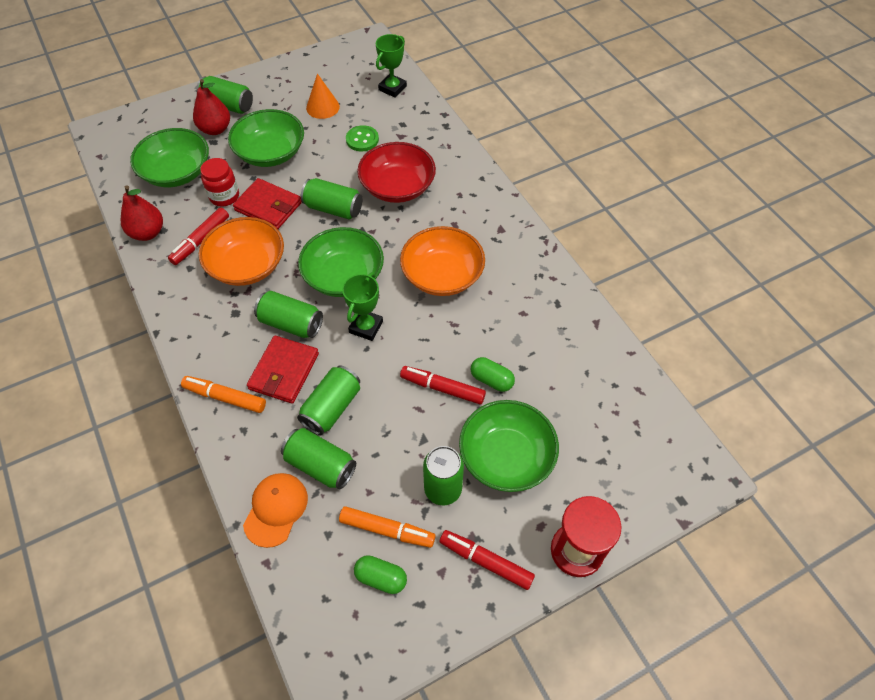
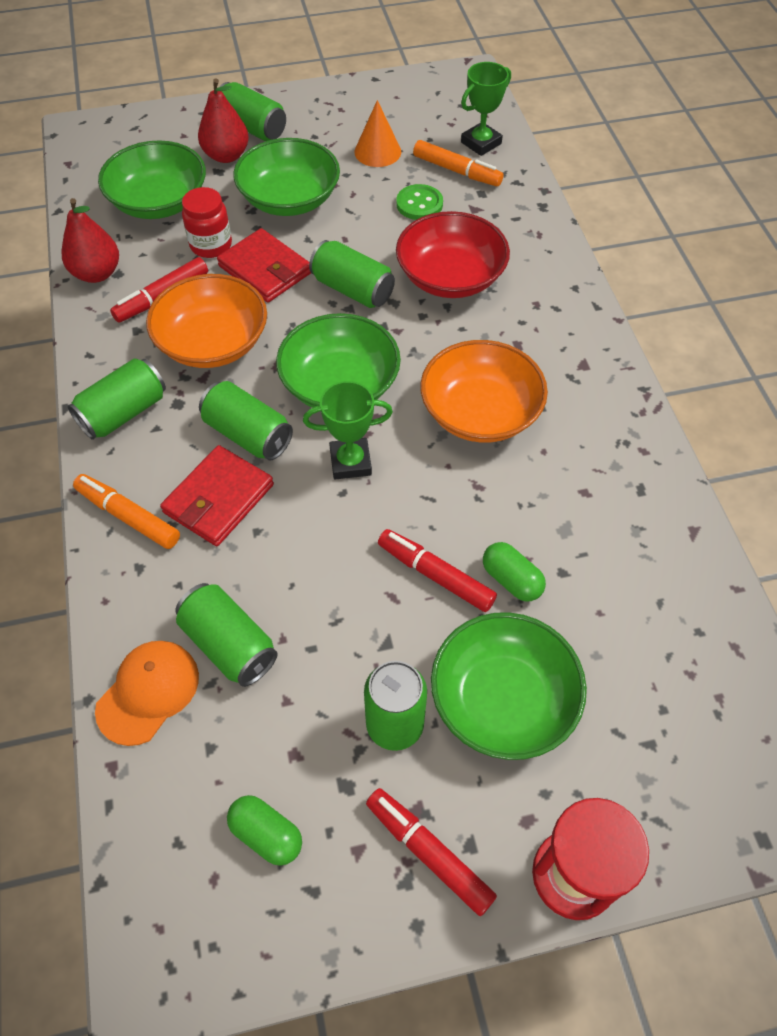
camera: 15 degrees right, 0 degrees up
(331, 407) = (269, 565): green can -> green can (123, 413)
(366, 327) = (350, 462): green trophy -> green trophy turned 45 degrees clockwise
(387, 530) = (296, 765): orange marker -> orange marker (457, 171)

